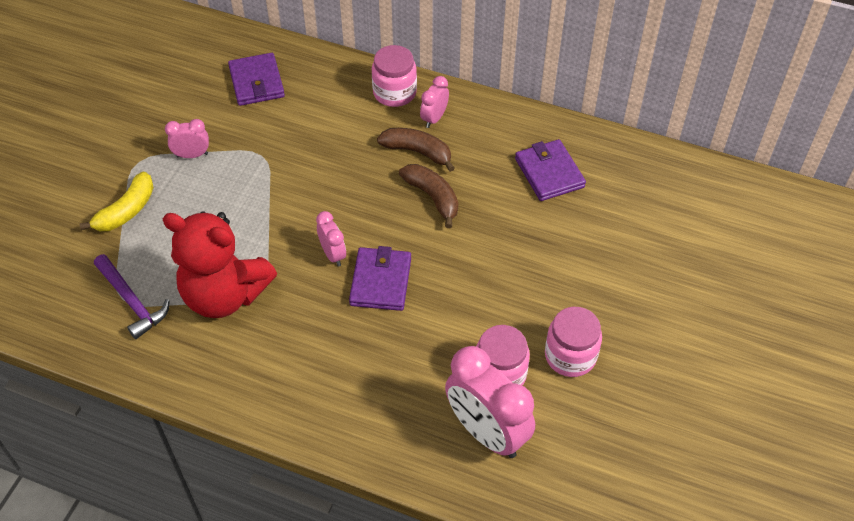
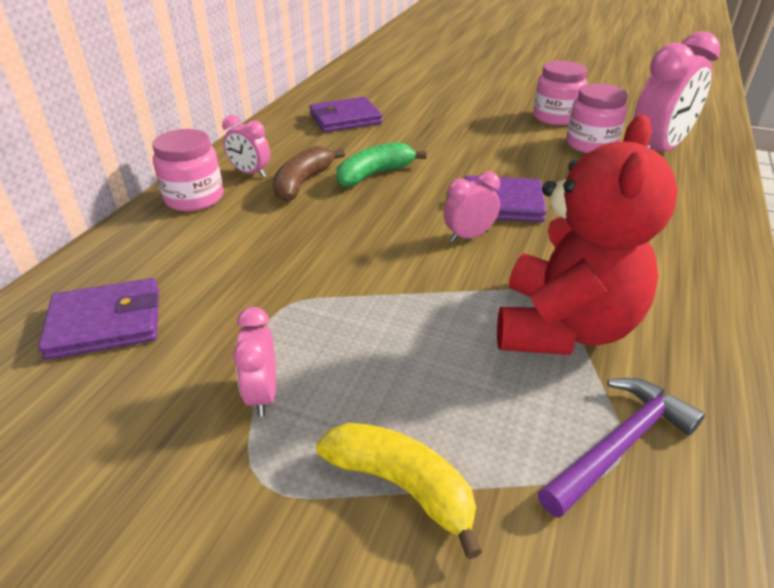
camera: 90 degrees left, 15 degrees down
(433, 197) = (375, 174): brown banana -> green banana

